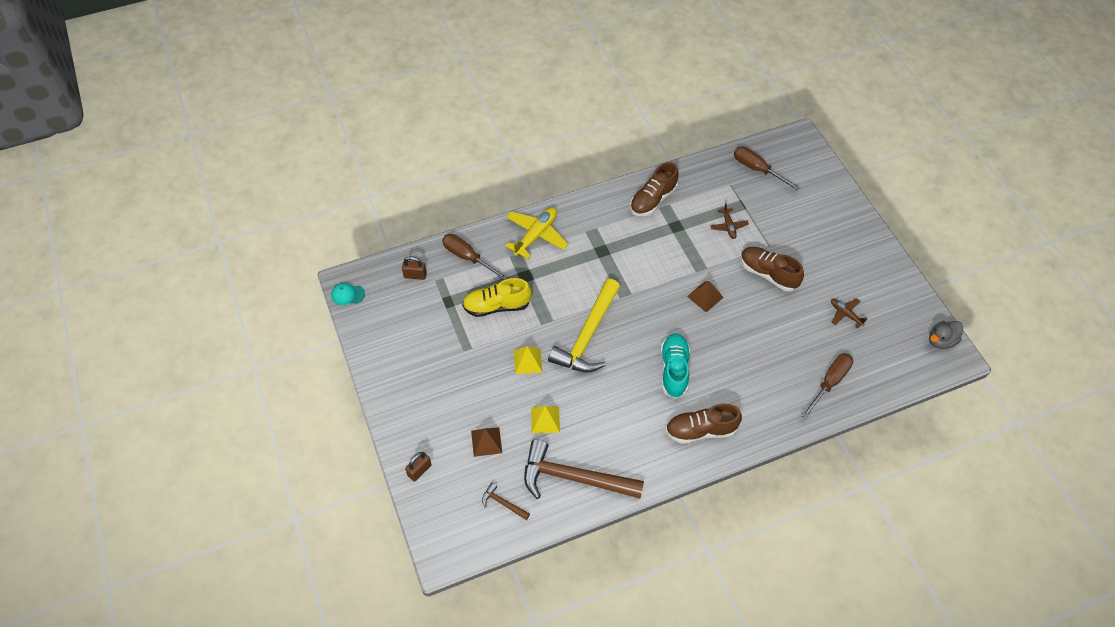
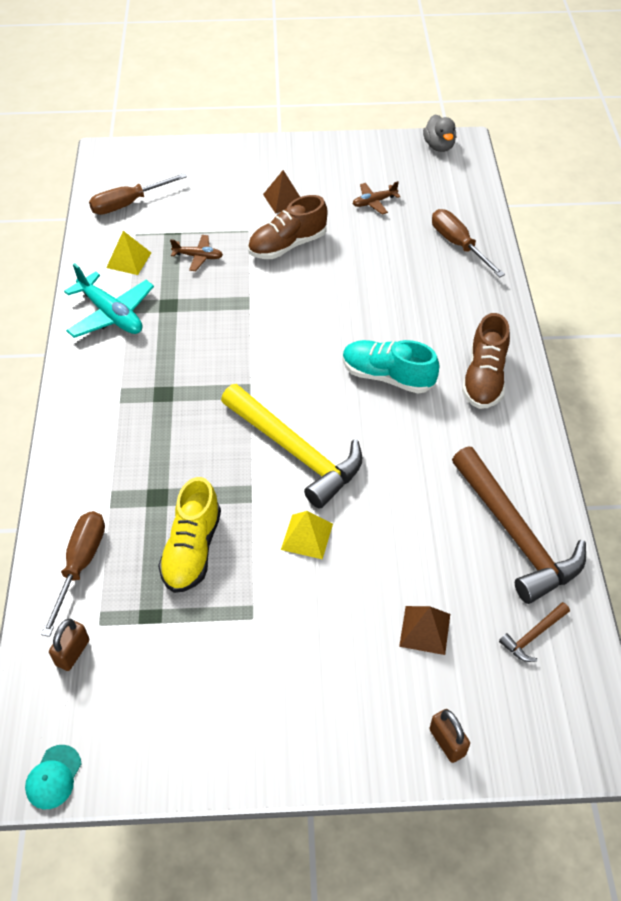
camera: 70 degrees left, 5 degrees down
(467, 257) = (80, 565): brown screwdriver -> brown screwdriver turned 135 degrees clockwise
(536, 235) = (92, 463): yellow plane -> none
(545, 419) = (412, 542): yellow pyramid -> yellow pyramid (128, 260)
(574, 478) = (515, 534): brown hammer -> brown hammer turned 60 degrees counterclockwise
(653, 200) = (111, 314): brown shoe -> turquoise plane
(705, 297) = (292, 312): brown pyramid -> brown pyramid (284, 199)

